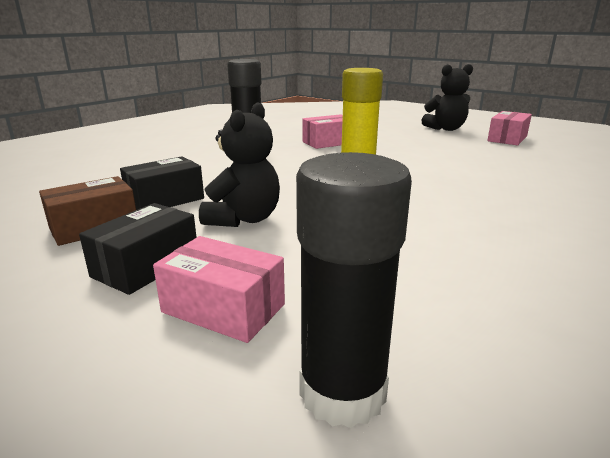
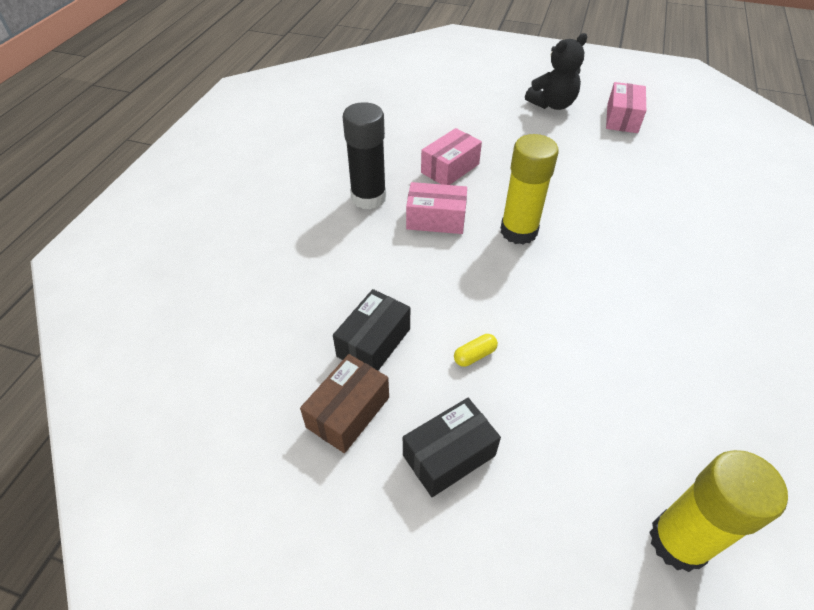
camera: 20 degrees left, 25 degrees up
(146, 266) = (449, 455): black box -> black box turned 45 degrees clockwise
(223, 308) = (550, 488): pink box -> pink box (436, 219)
(244, 219) = (474, 355): black teddy bear -> yellow capsule
(342, 392) = (678, 541): black glue stick -> yellow glue stick

